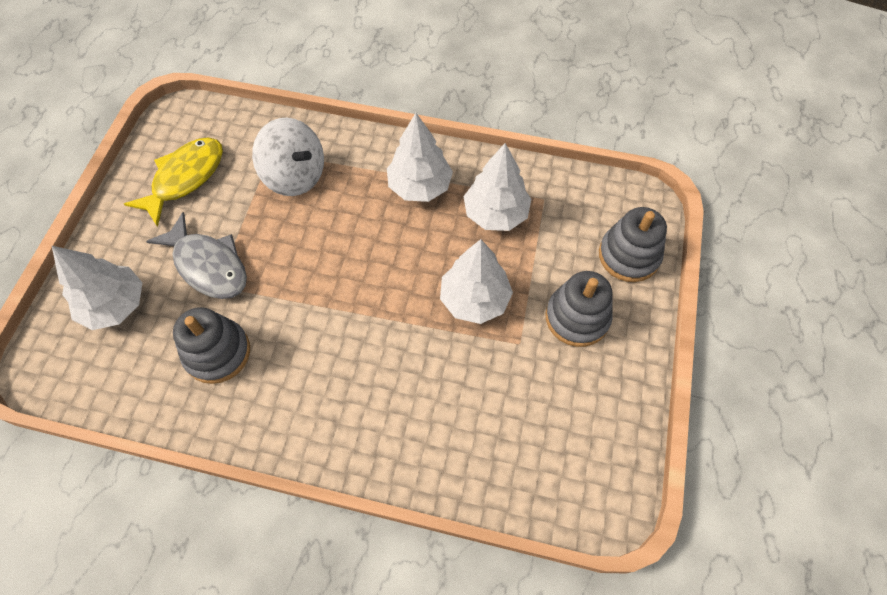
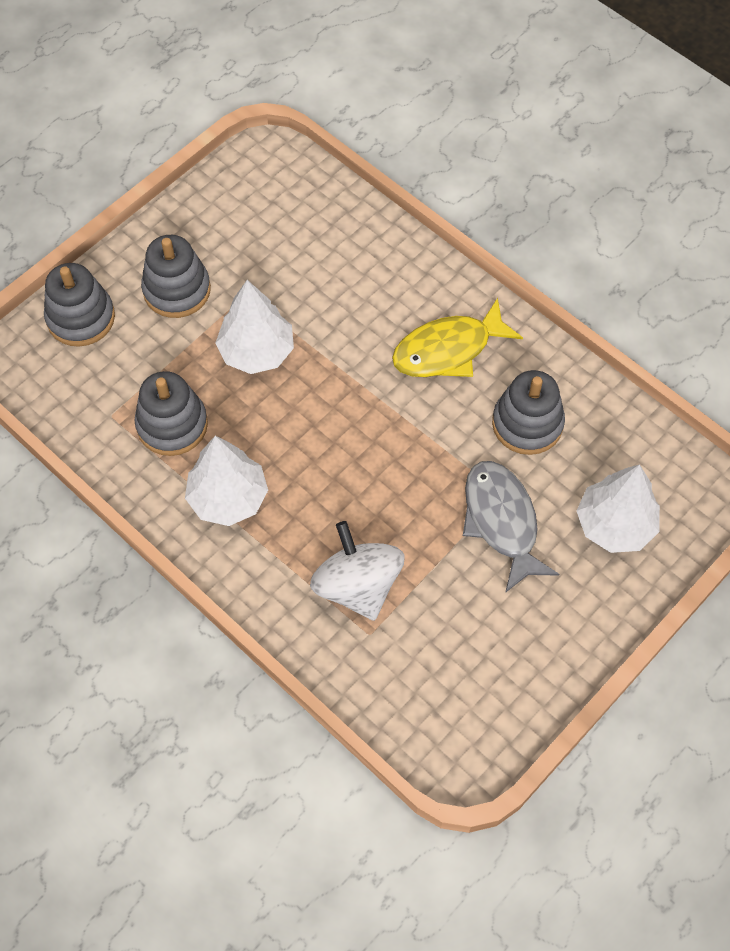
camera: 150 degrees left, 0 degrees up
(185, 178) = (487, 651): yellow fish -> yellow fish (448, 350)
(496, 214) = (172, 425): white tree -> grey stacking toy

